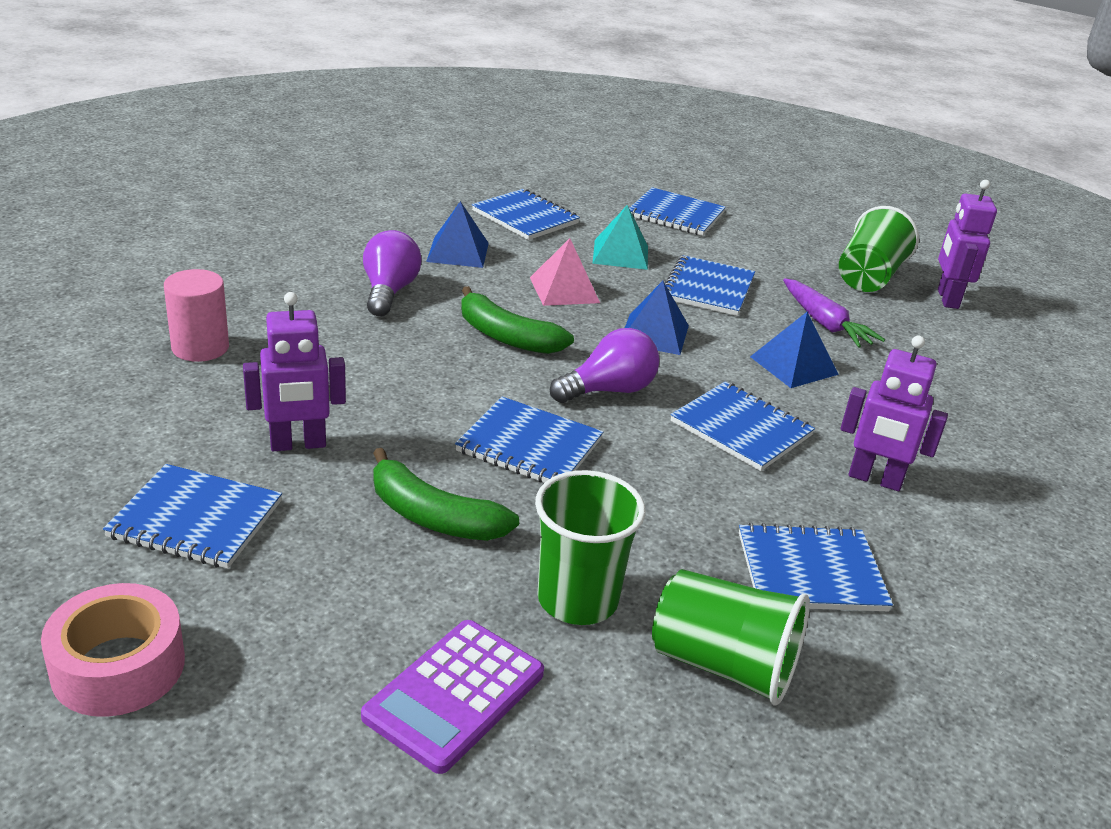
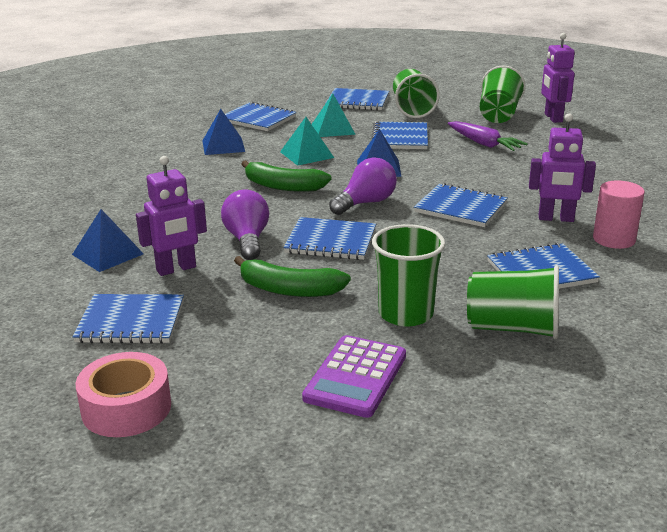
camera: 10 degrees left, 5 degrees down
(200, 347) = (76, 229): pink cylinder -> pink cylinder (614, 239)
(389, 292) = (189, 175): purple light bulb -> purple light bulb (247, 240)
(564, 290) = (307, 154): pink pyramid -> turquoise pyramid
(747, 243) = (412, 109): none -> green cup
(794, 365) = (476, 169): blue pyramid -> blue pyramid (108, 254)

